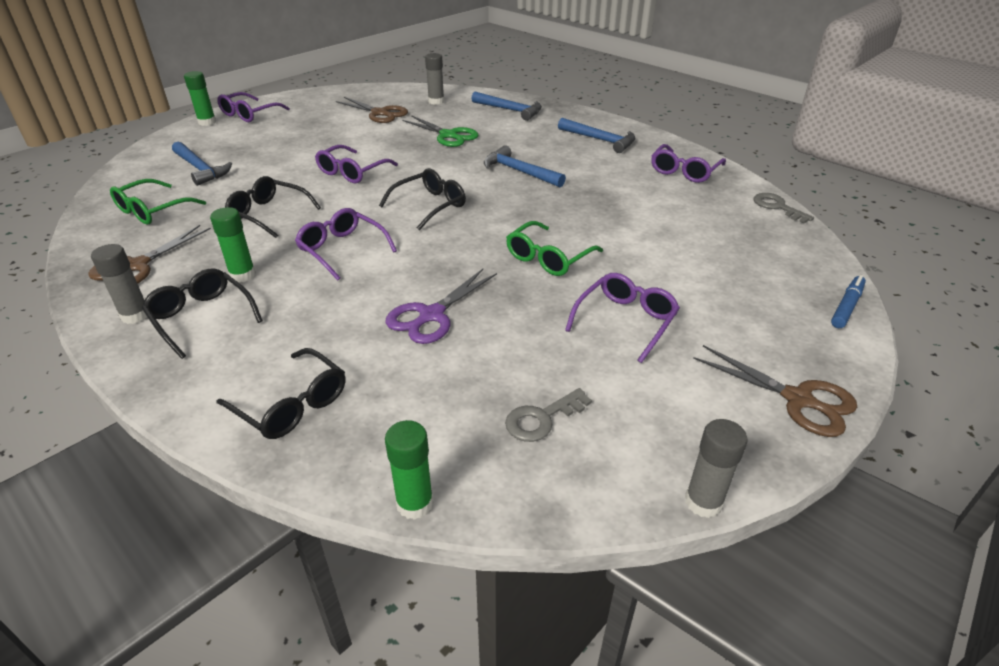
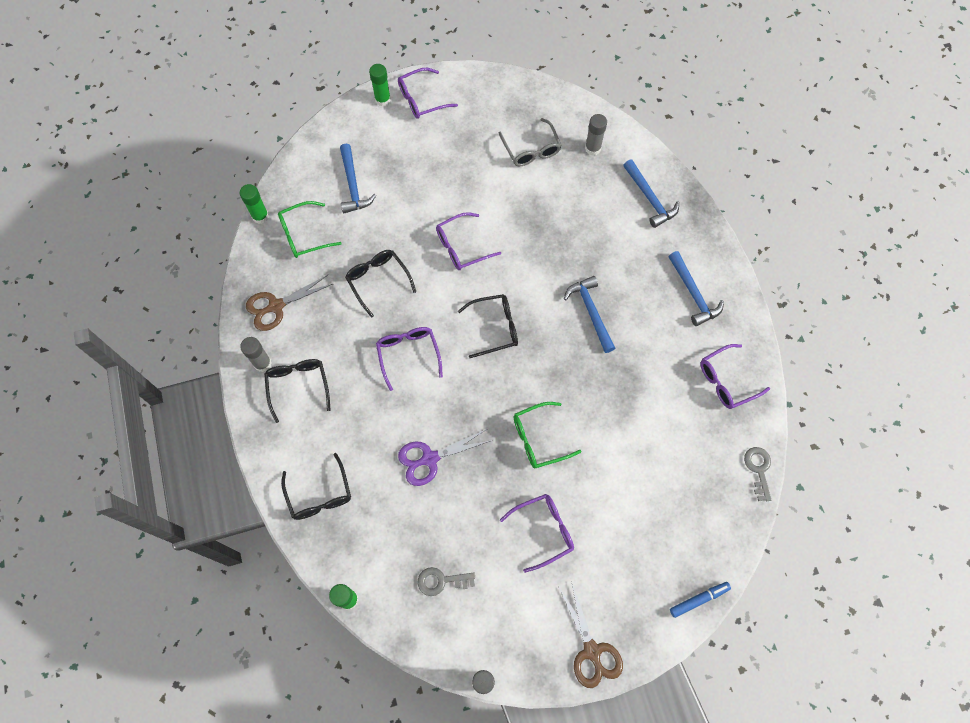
camera: 30 degrees right, 30 degrees up
(242, 275) = (336, 352): green glue stick -> green glue stick (260, 216)
(380, 113) = (531, 149): brown scissors -> grey glasses
(448, 135) = (568, 221): green scissors -> none

